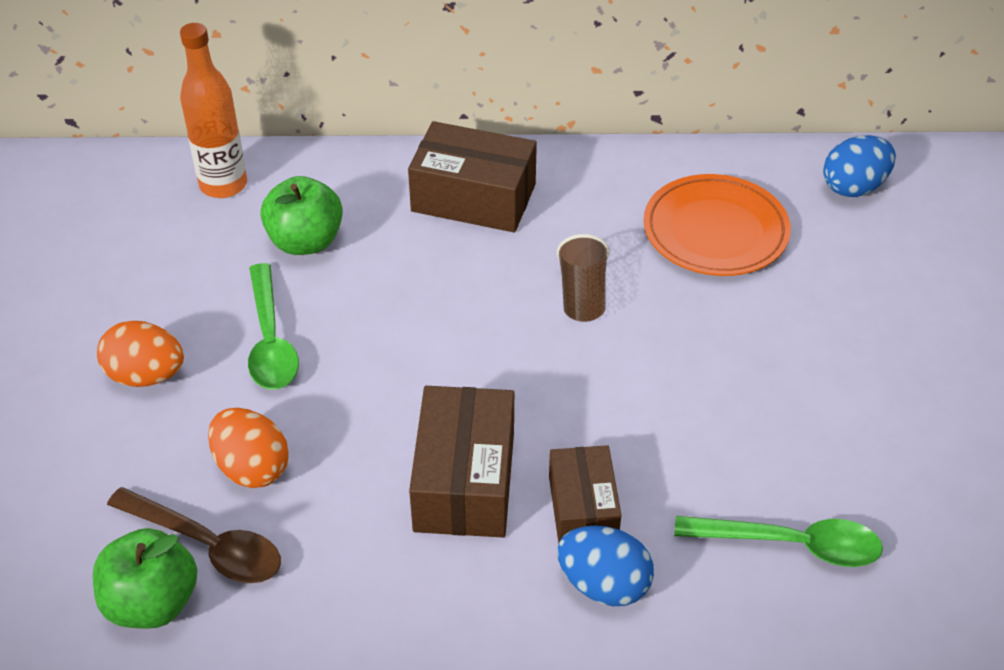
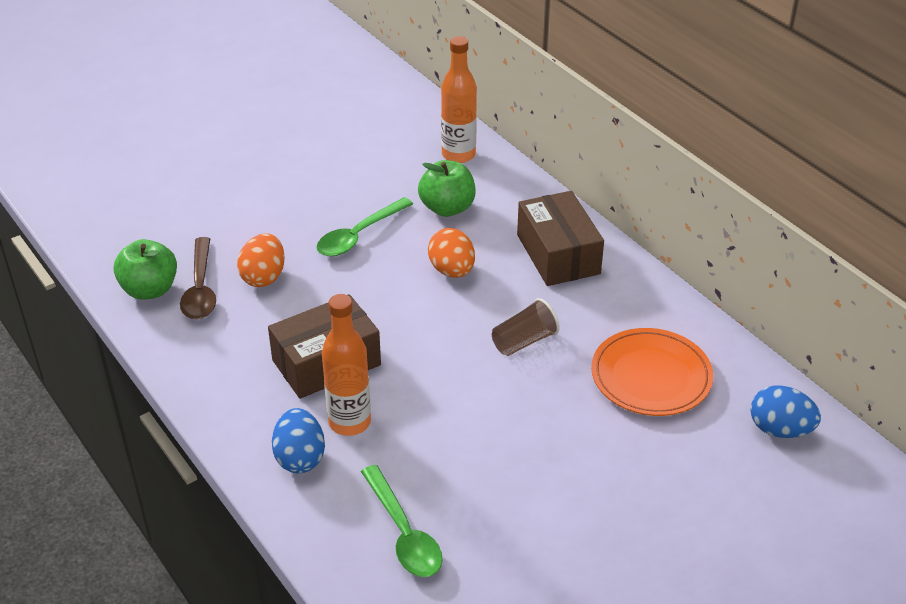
camera: 55 degrees right, 5 degrees down
(146, 376) = (291, 206): orange egg -> orange egg (452, 270)
(582, 508) = (349, 422): brown box -> orange bottle

